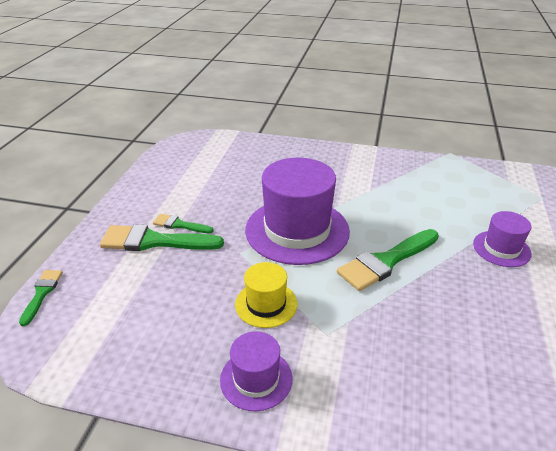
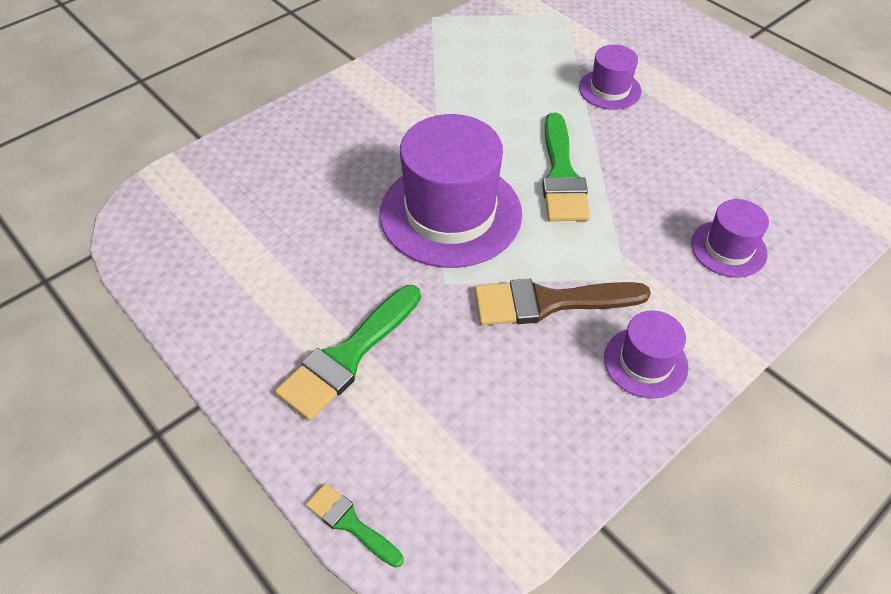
camera: 55 degrees left, 15 degrees up
(179, 225) = (337, 316): green brush -> none
(266, 304) = (549, 302): yellow hat -> brown brush
(422, 386) = (728, 248): none -> purple hat

